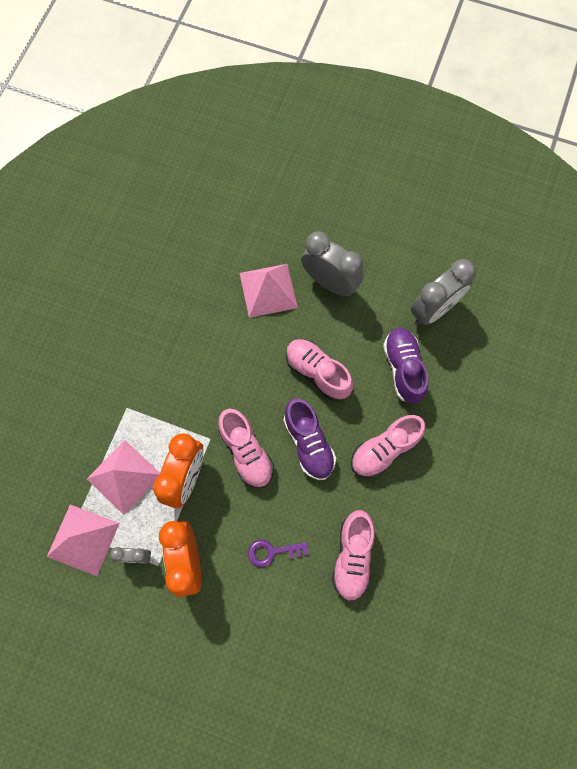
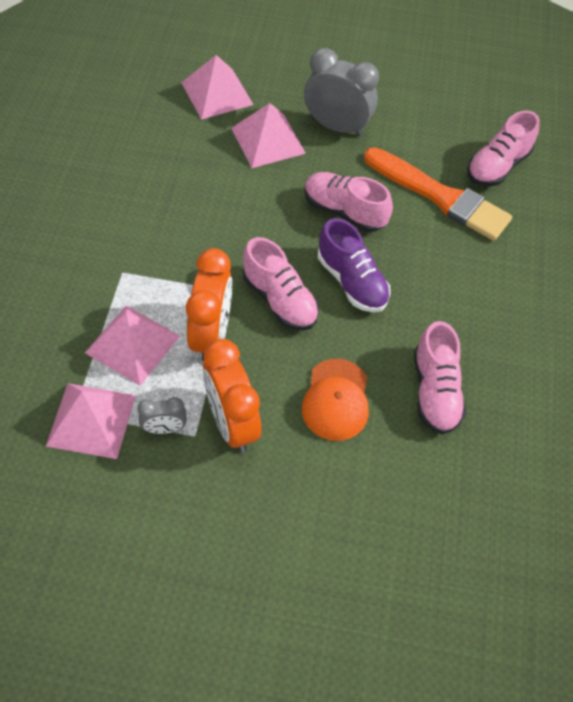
camera: 15 degrees left, 15 degrees down
(234, 234) = (217, 93): none -> pink pyramid
(272, 552) = (336, 400): purple key -> orange cap
(384, 450) = (441, 277): pink shoe -> pink shoe (497, 166)
(403, 368) = (440, 197): purple shoe -> orange brush
(433, 309) = (458, 139): grey clock -> none

